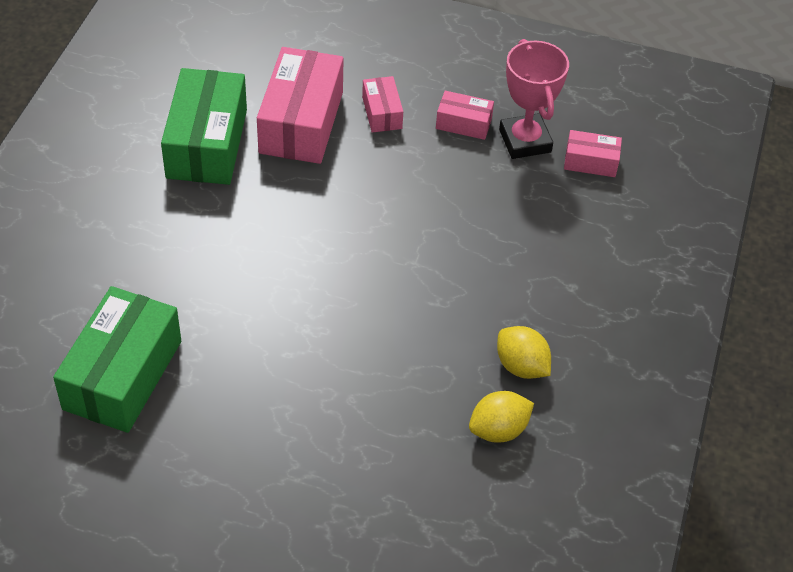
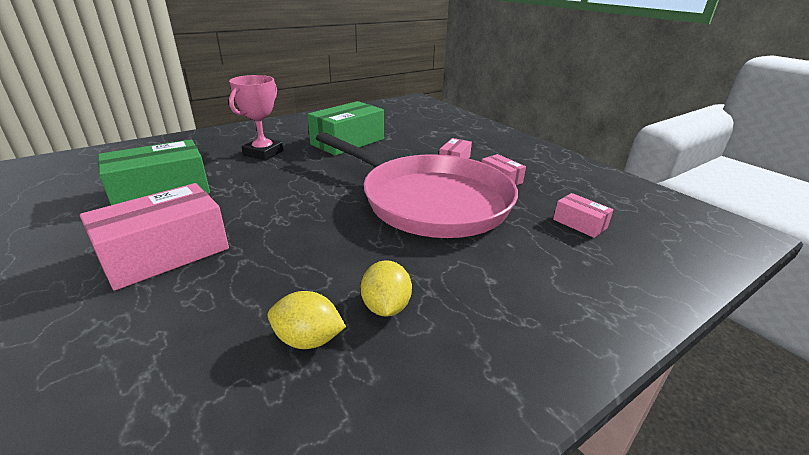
camera: 40 degrees right, 20 degrees down
(301, 122) = (404, 150): pink box -> pink box (165, 253)
(427, 209) = (429, 201): none -> pink pan
(525, 141) = (536, 198): pink trophy -> pink trophy (263, 153)

